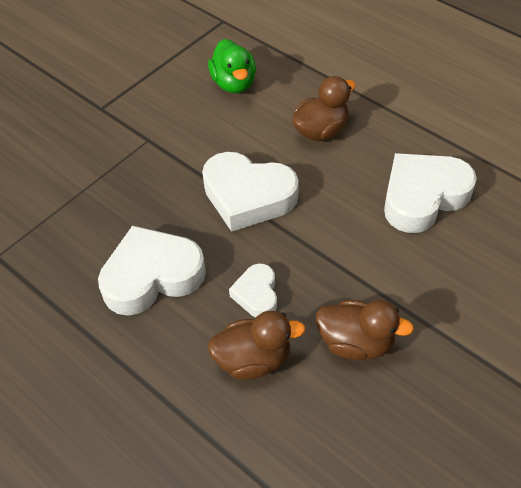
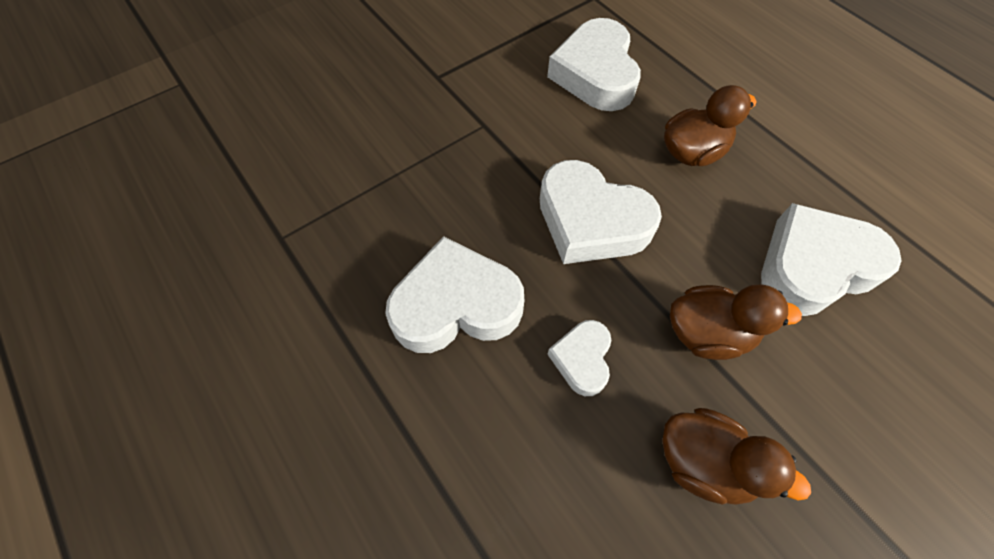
camera: 10 degrees right, 10 degrees up
(234, 83) = (595, 74): green duck -> white heart
(253, 360) = (564, 455): brown duck -> brown duck (707, 333)

